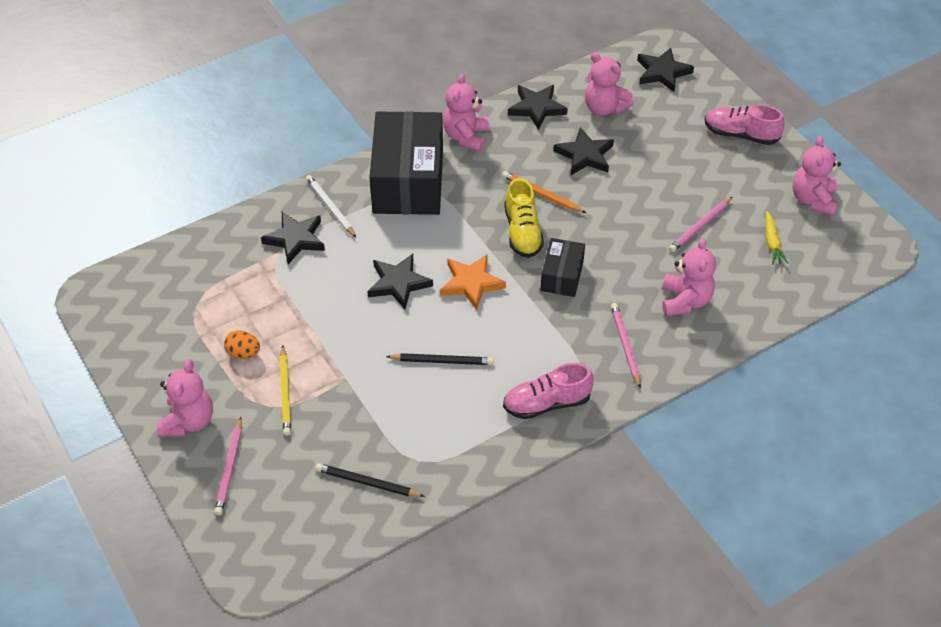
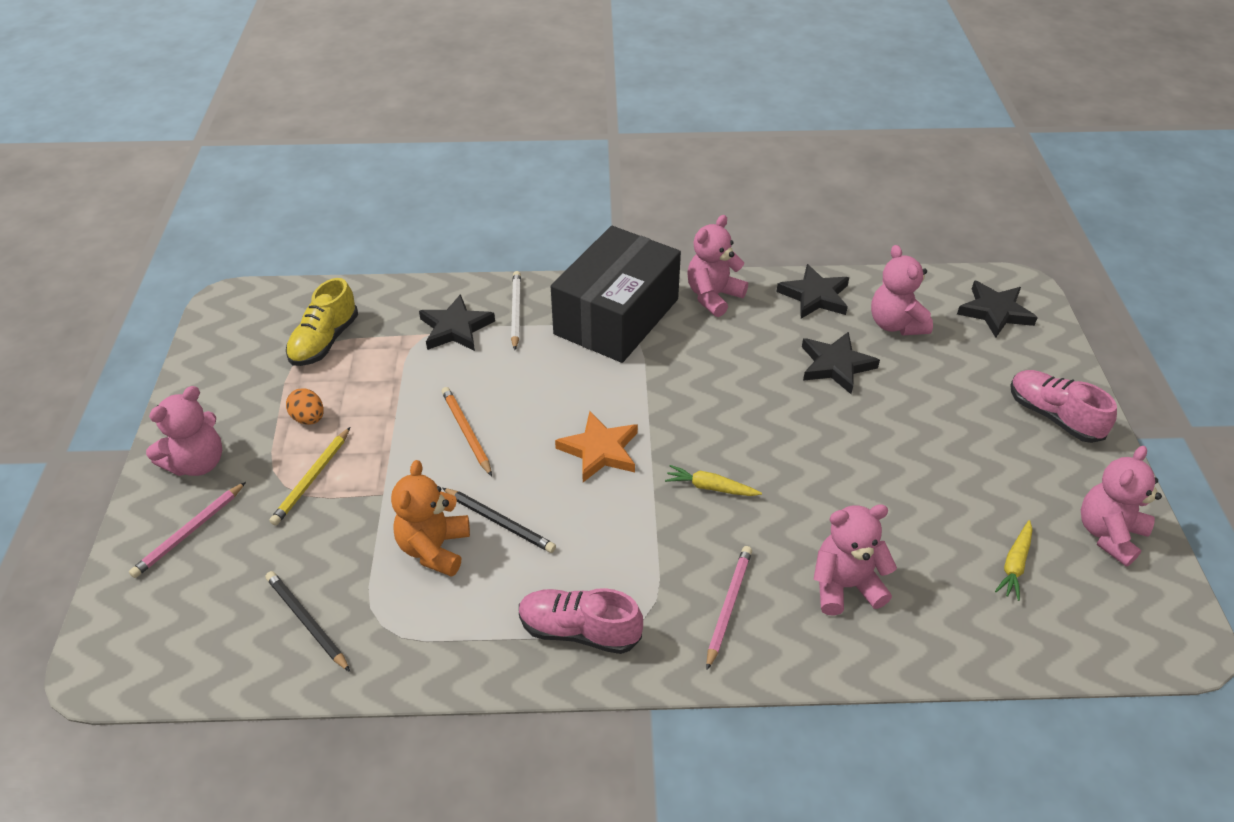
camera: 30 degrees right, 5 degrees down
(398, 283) = (521, 416): black star -> none
(412, 398) = (434, 548): none -> orange teddy bear
(522, 232) = (700, 419): yellow shoe -> yellow shoe (324, 341)
(542, 194) = (754, 388): orange pencil -> orange pencil (466, 432)
(562, 276) = (710, 487): black box -> yellow carrot
(685, 301) = (845, 586): pink teddy bear -> pink teddy bear turned 135 degrees counterclockwise
(700, 226) = (927, 503): pink pencil -> none

